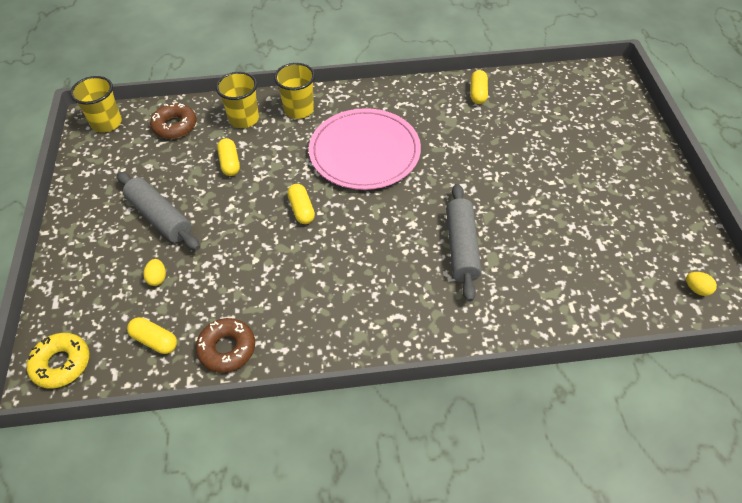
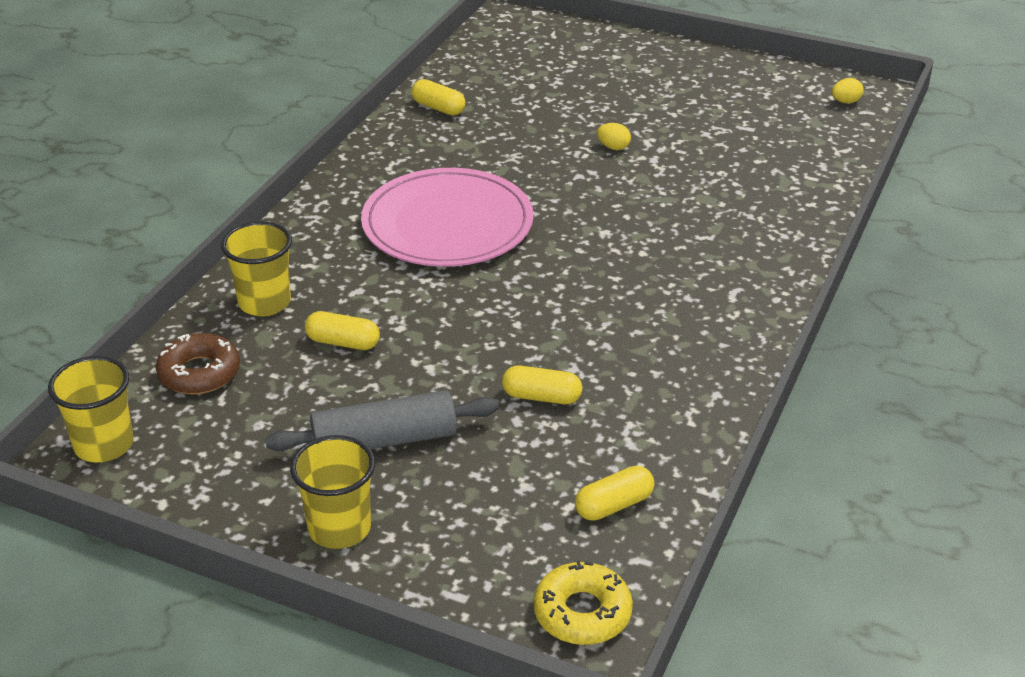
camera: 60 degrees left, 15 degrees down
(157, 278) = (502, 474): yellow egg -> yellow egg (613, 147)
(227, 349) = (678, 442): brown donut -> none
(299, 110) = (304, 249): yellow cup -> yellow cup (339, 528)
(301, 210) = (498, 307): yellow capsule -> yellow capsule (541, 397)
(461, 247) = (672, 212): grey rolling pin -> none

